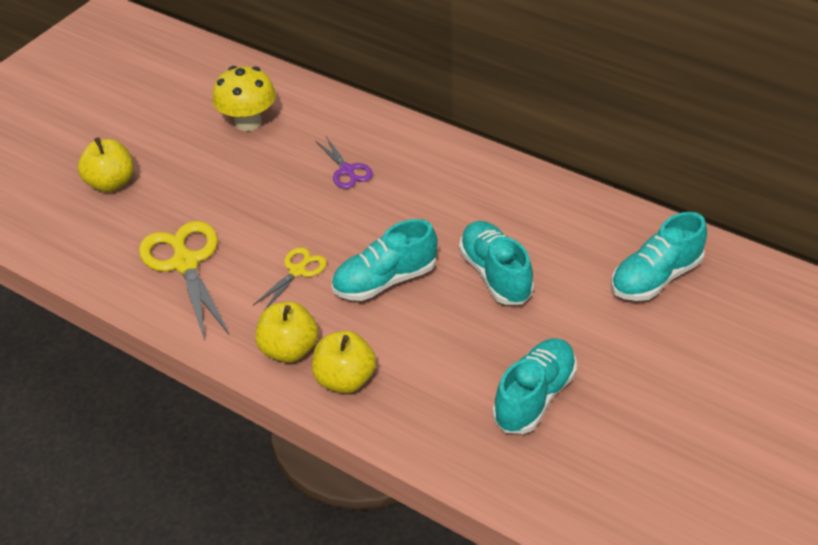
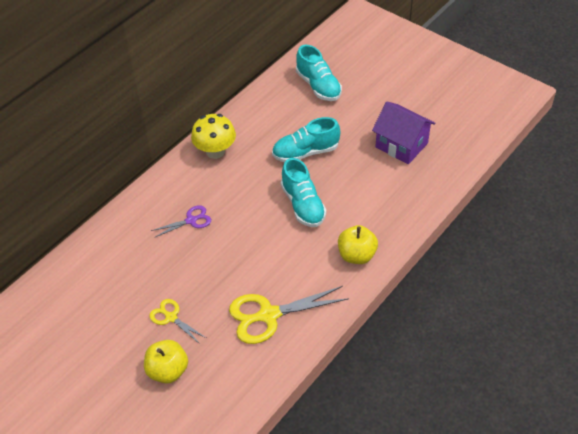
camera: 85 degrees left, 5 degrees up
(248, 122) = (118, 279): yellow mushroom -> yellow mushroom (215, 151)
(297, 271) = (287, 250): yellow scissors -> yellow scissors (171, 317)
(345, 379) = (383, 228): yellow apple -> none
(534, 397) = (401, 145): turquoise shoe -> purple house

